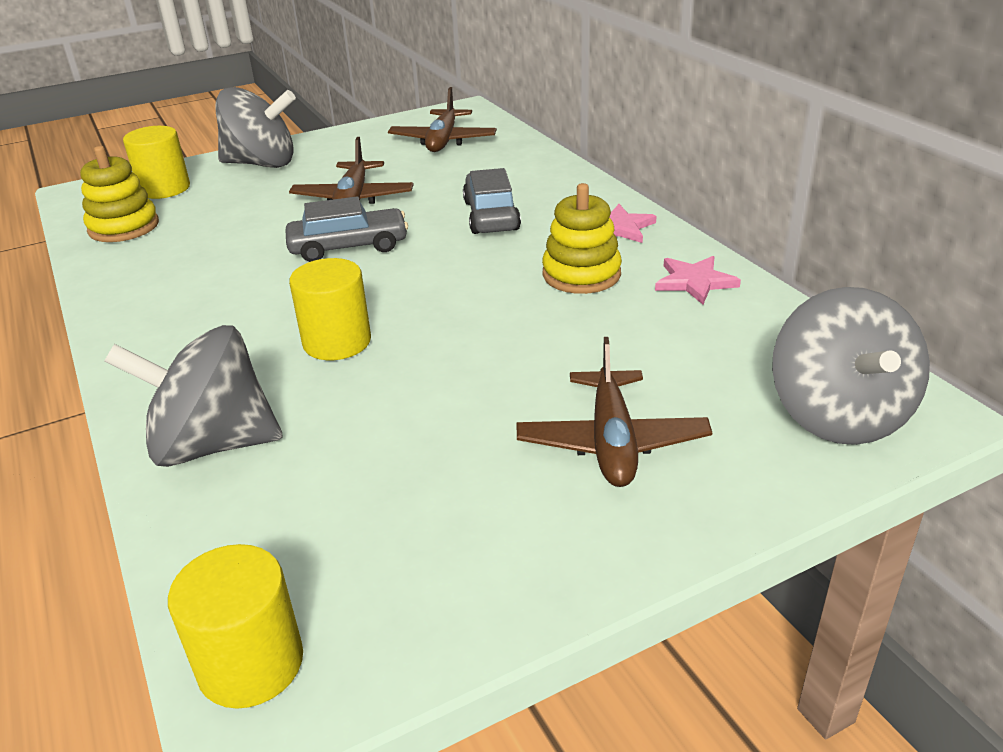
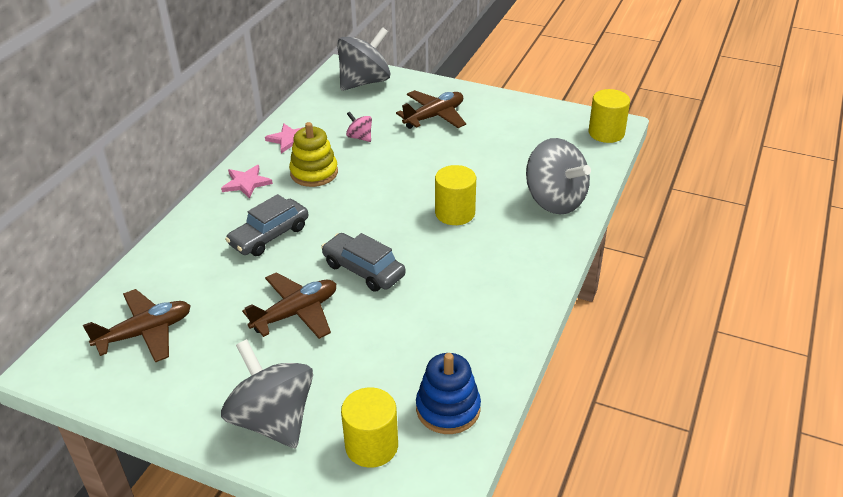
camera: 130 degrees left, 5 degrees up
(124, 227) = (448, 409): yellow stacking toy -> blue stacking toy
(631, 339) = (360, 137): none -> pink spinning top

